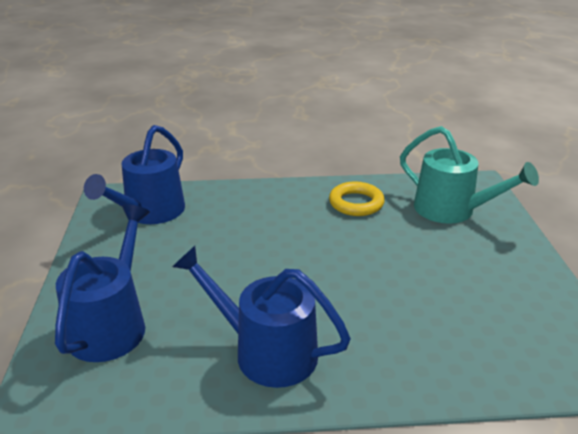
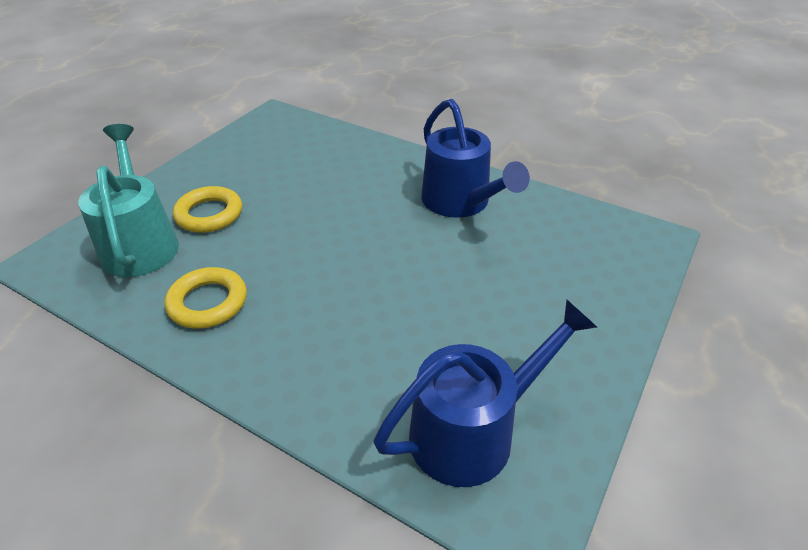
camera: 145 degrees left, 10 degrees up
(111, 324) = (579, 276): blue watering can -> none
(448, 243) = (209, 214): none -> yellow ring

